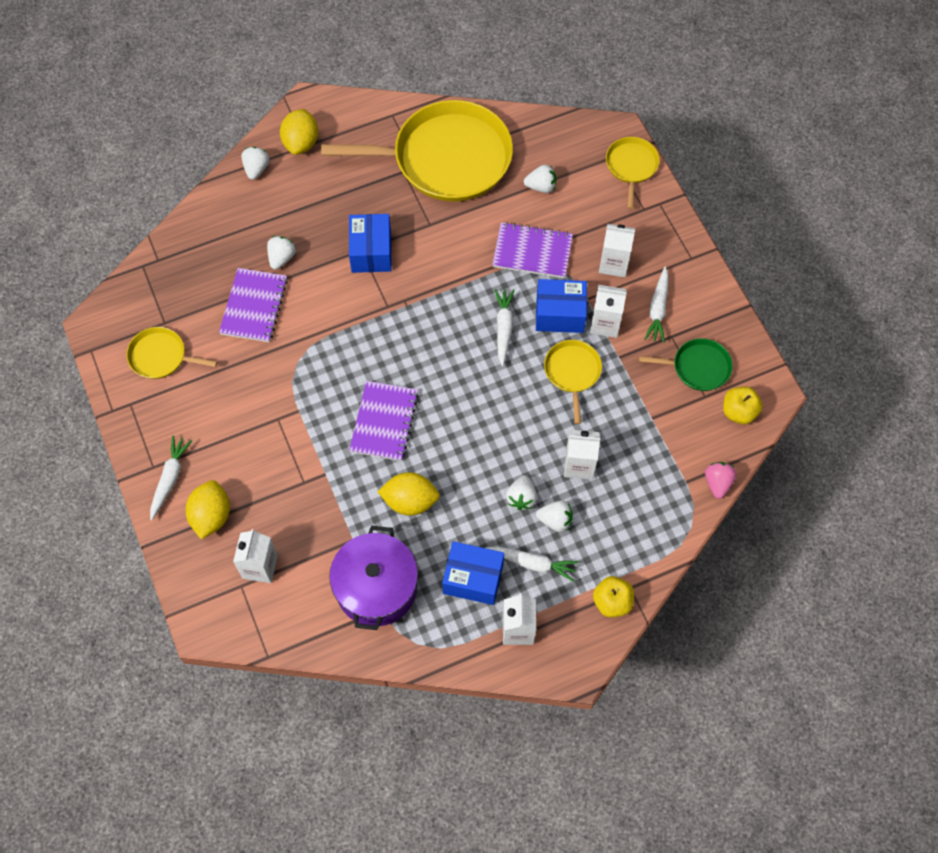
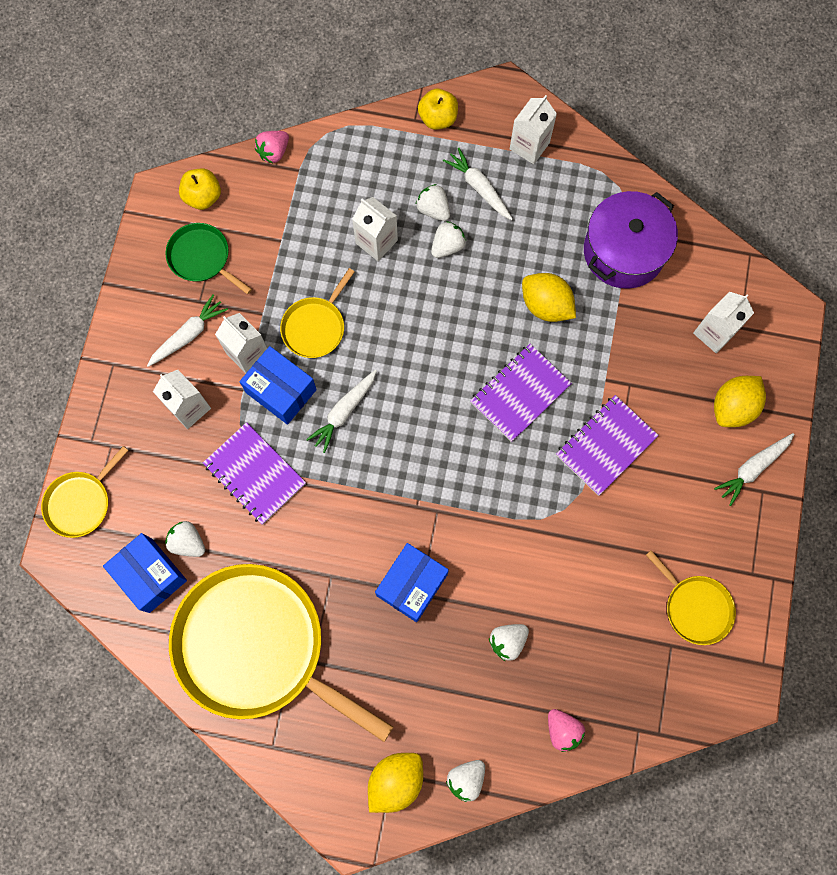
camera: 145 degrees left, 10 degrees up
(210, 230) = (562, 730): none -> pink strawberry
(254, 306) = (569, 602): purple notebook -> purple notebook (605, 445)
(473, 578) = (537, 207): blue box -> blue box (150, 575)

